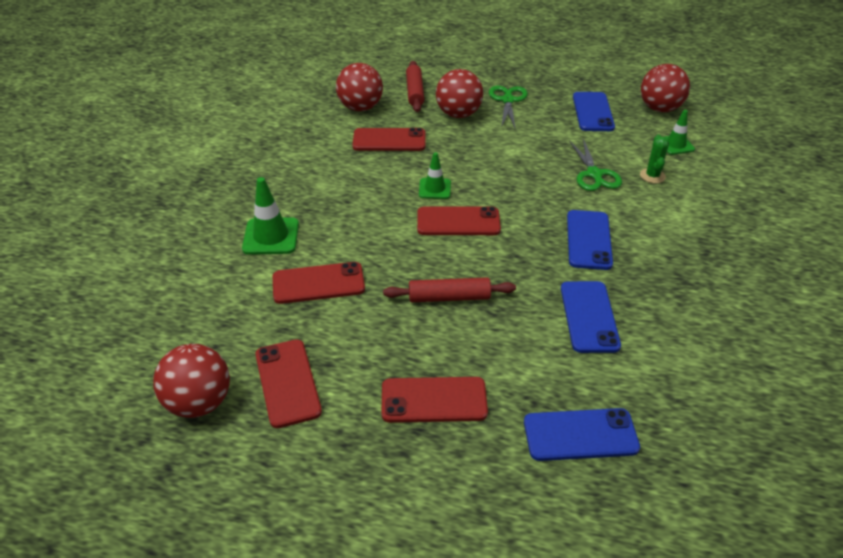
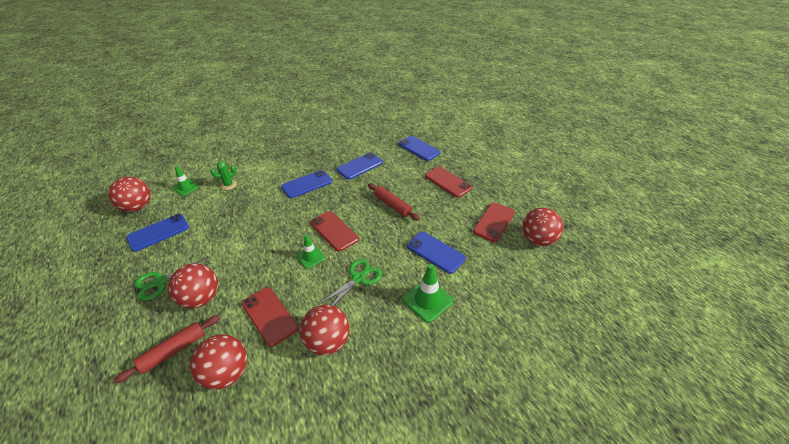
camera: 130 degrees left, 0 degrees up
(318, 159) = (327, 342): none -> red ball
(318, 283) = (435, 252): red phone -> blue phone
(594, 174) = (242, 203): green scissors -> green scissors (358, 278)

